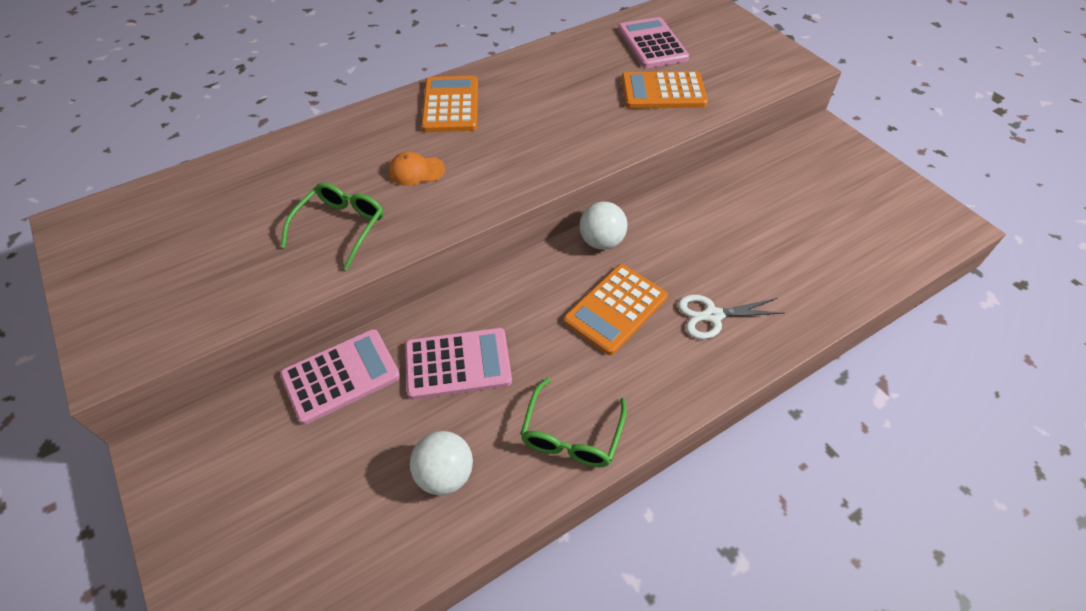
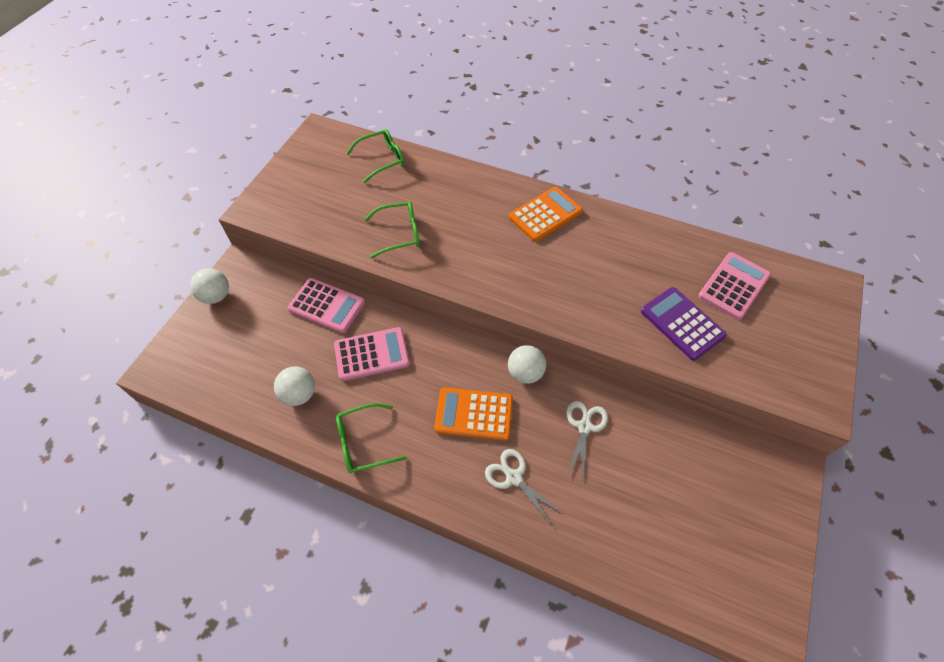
camera: 55 degrees right, 5 degrees up
(179, 509) = (216, 296): none -> white ball
(209, 187) = (382, 159): none -> green glasses
(416, 171) = (472, 237): orange cap -> none
(458, 364) = (372, 354): pink calculator -> pink calculator turned 60 degrees counterclockwise
(663, 91) = (682, 323): orange calculator -> purple calculator
(695, 232) = (584, 427): none -> white scissors

